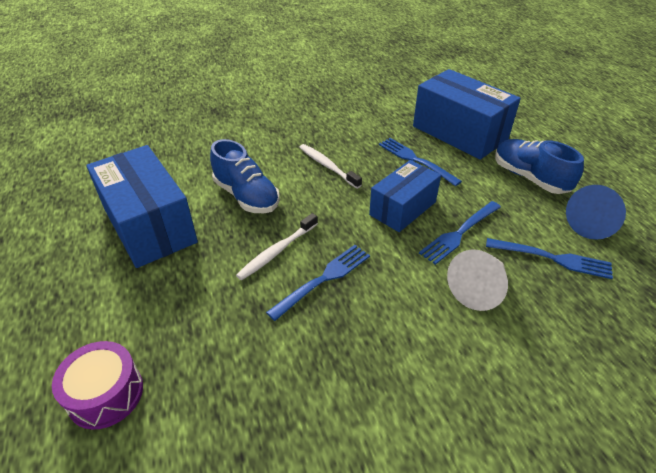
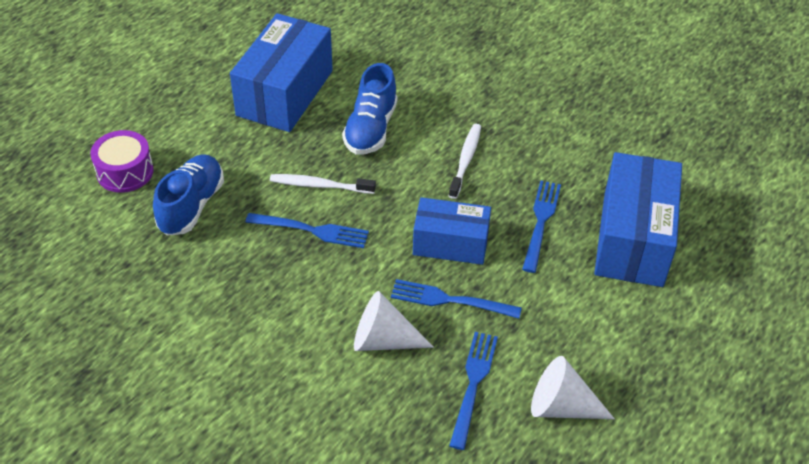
camera: 55 degrees right, 5 degrees up
(529, 178) = (600, 329): blue shoe -> blue shoe (191, 206)
(552, 258) = (473, 384): blue fork -> blue fork turned 150 degrees counterclockwise
(592, 224) = (561, 406): blue cone -> white cone

